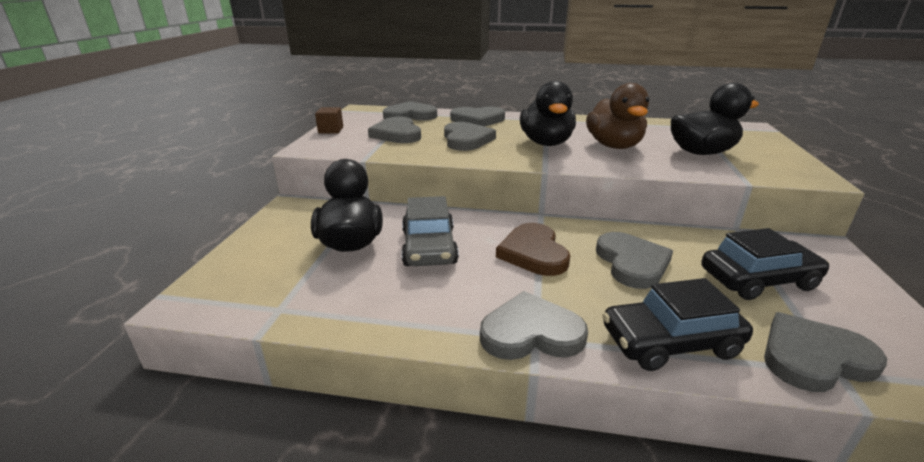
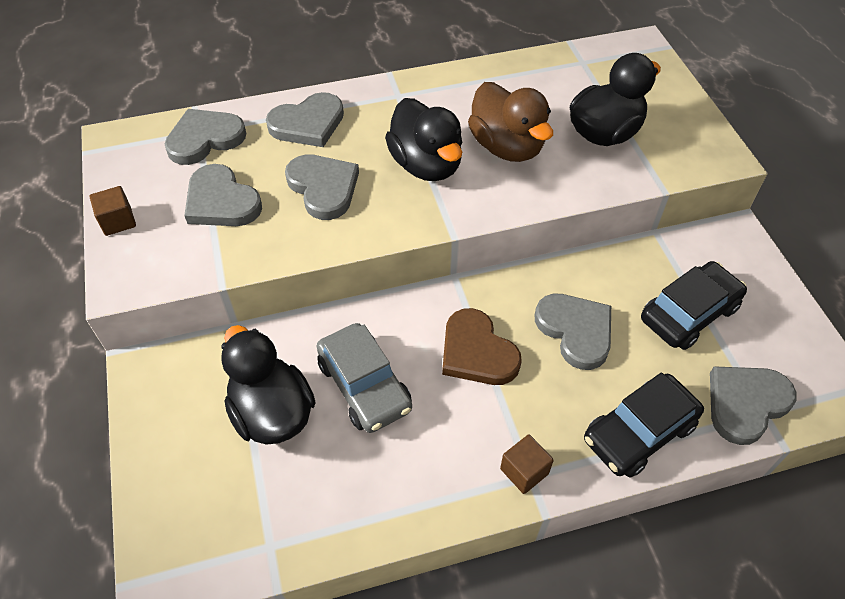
camera: 25 degrees left, 25 degrees up
(531, 333) = (524, 471): grey heart -> brown cube

